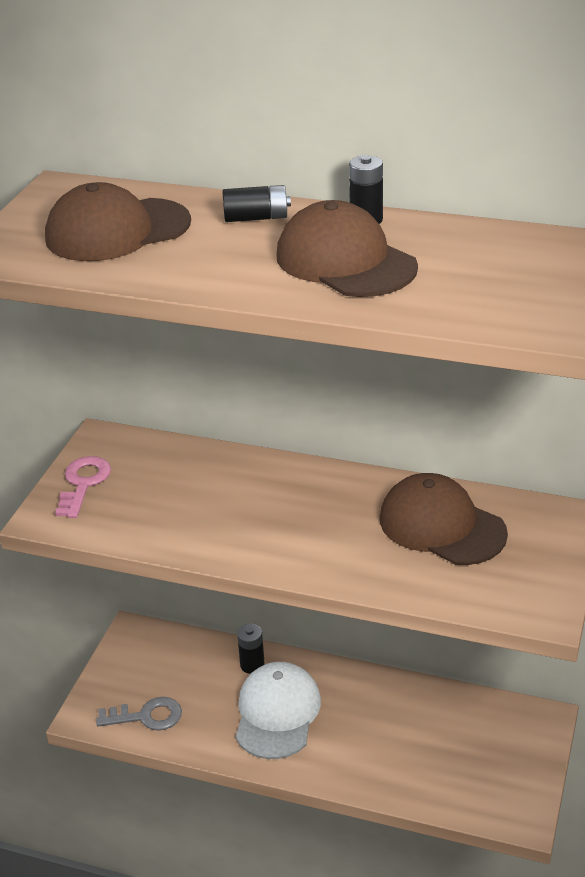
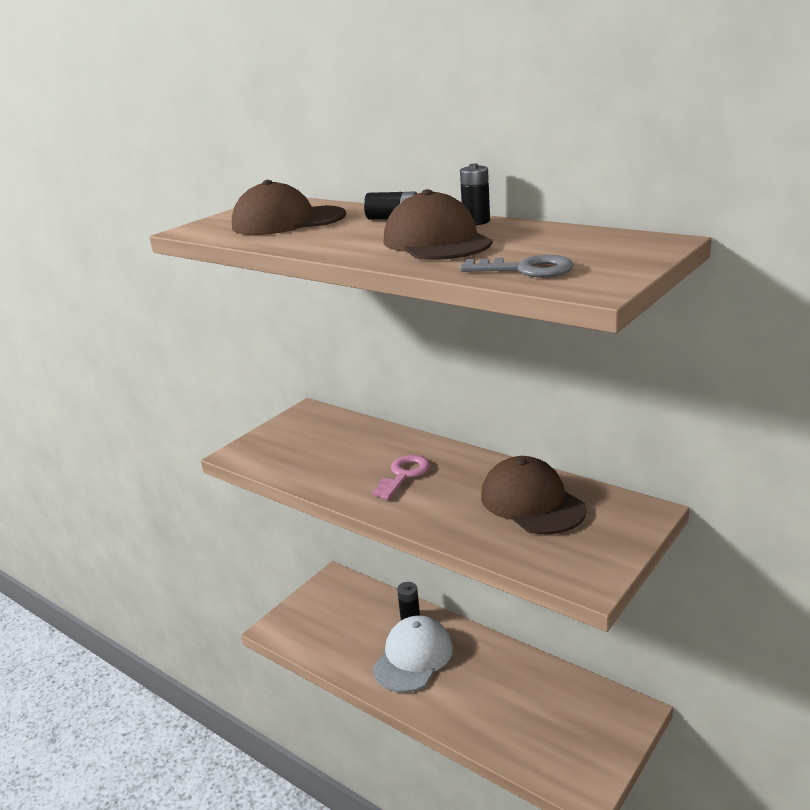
camera: 20 degrees right, 10 degrees down
(83, 483) = (277, 436): pink key -> pink key (404, 475)
(146, 716) = (315, 638): grey key -> grey key (526, 269)

